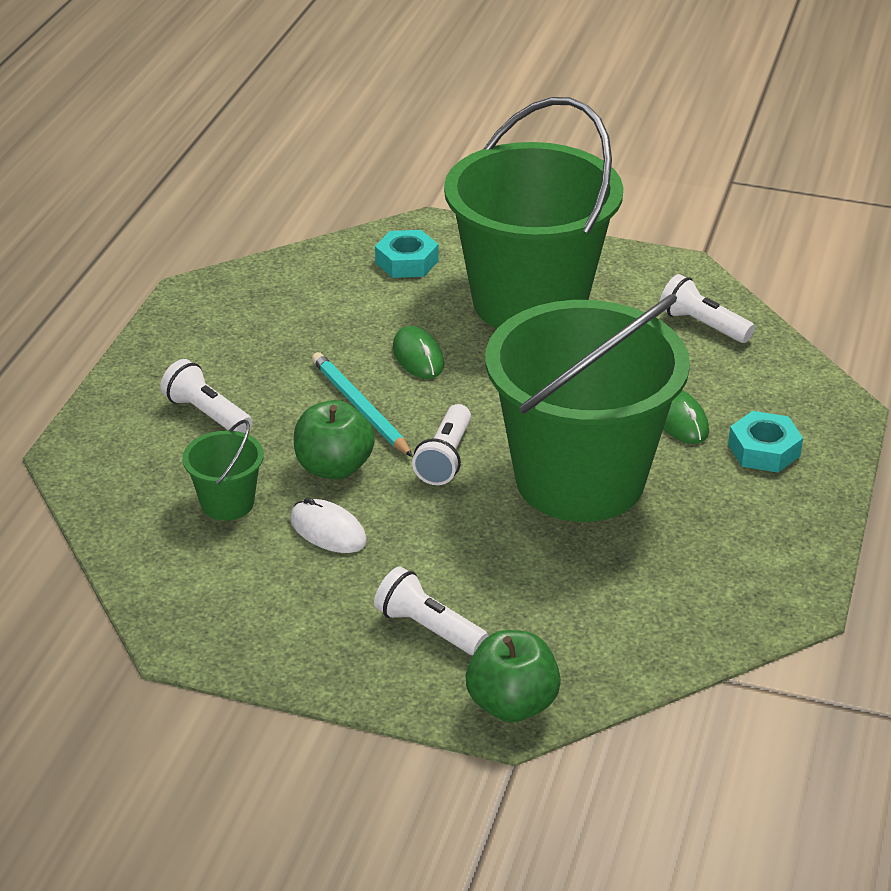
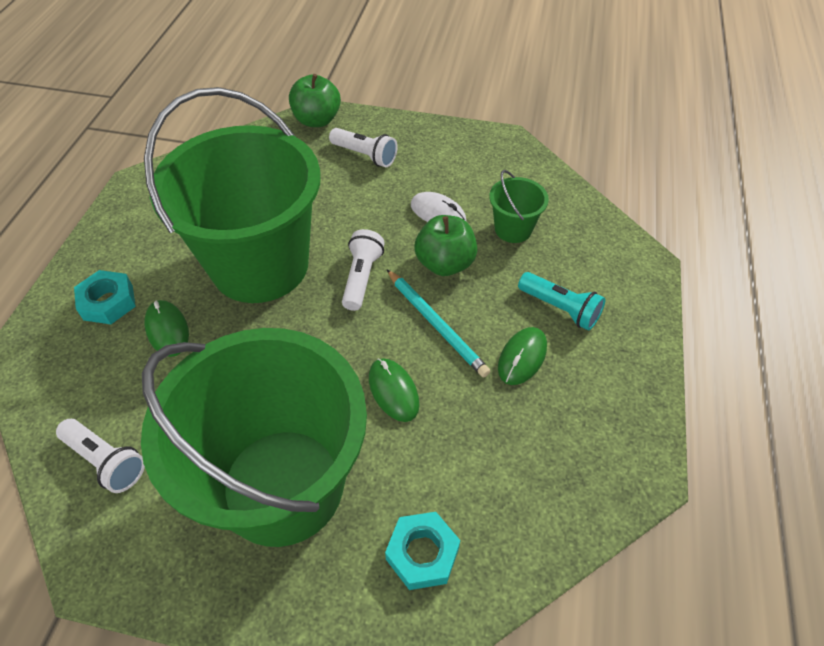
camera: 175 degrees right, 15 degrees up
(207, 414) = (560, 308): white flashlight -> turquoise flashlight
(271, 374) = (522, 357): none -> green mouse

